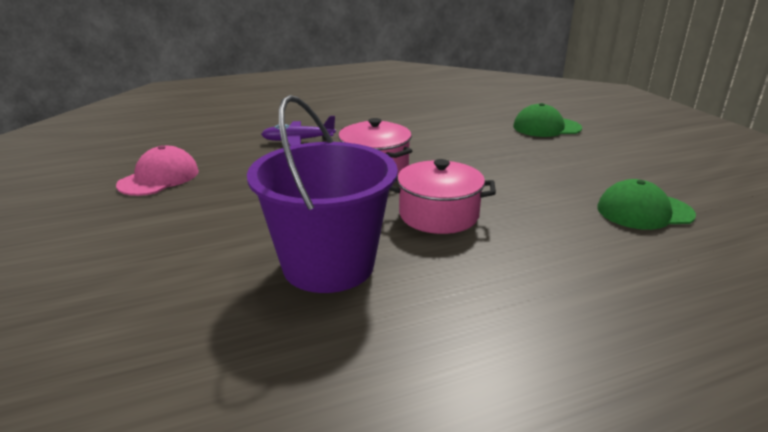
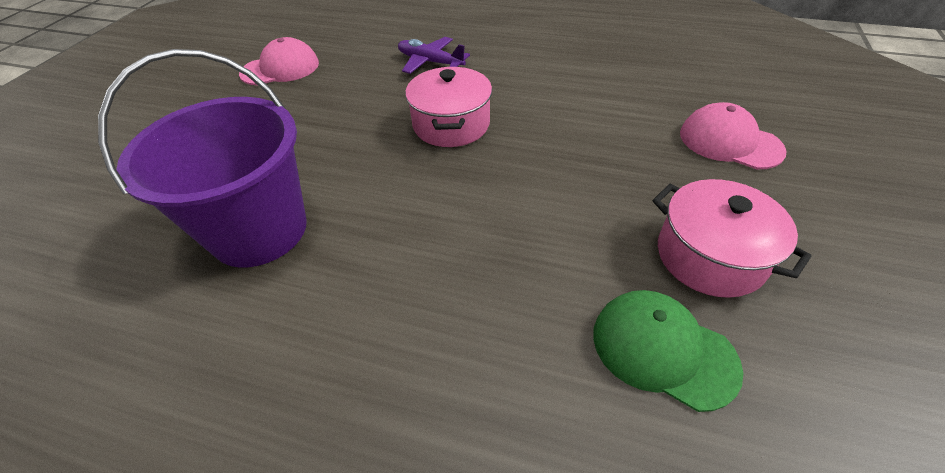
camera: 40 degrees right, 20 degrees up
(438, 215) = (421, 220): pink pot -> pink pot (710, 256)
(546, 127) = (729, 142): green cap -> pink cap

